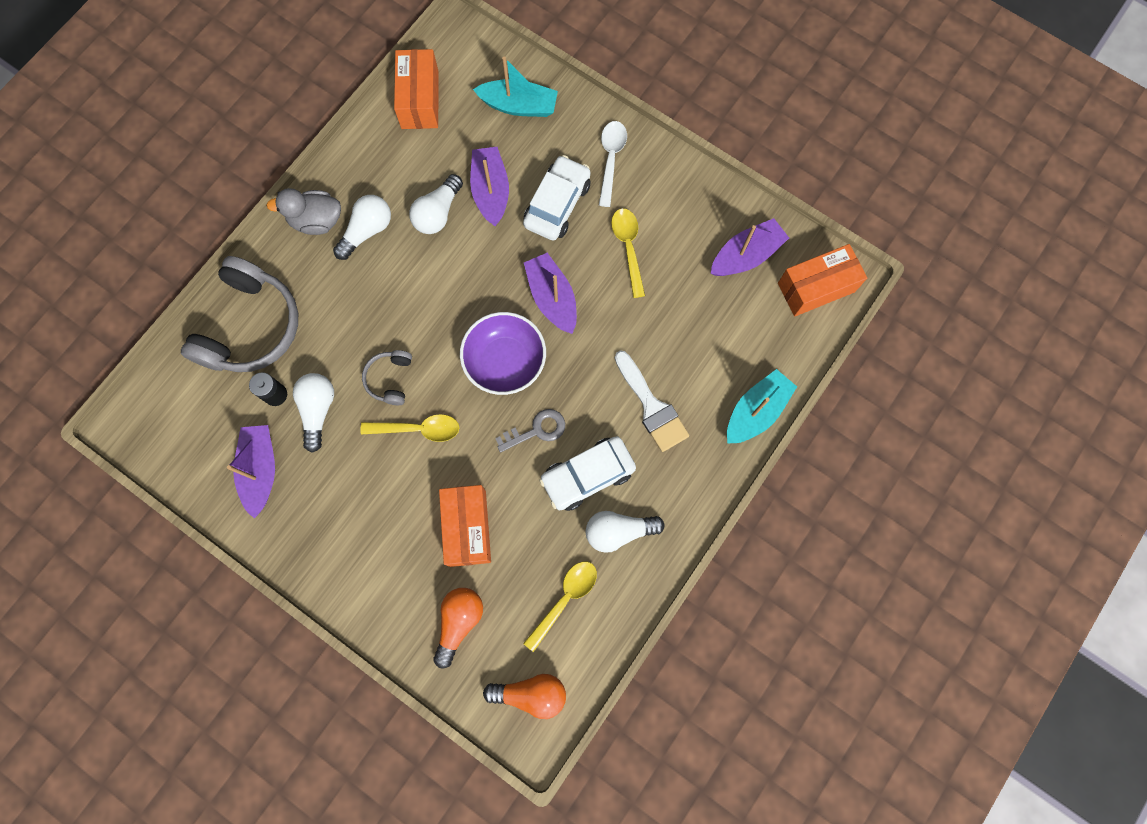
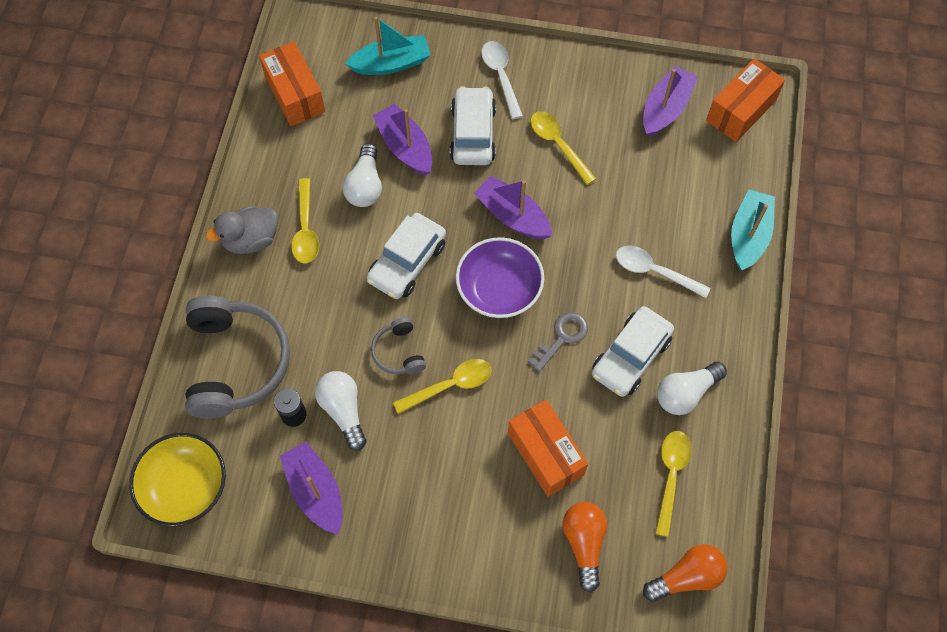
camera: 25 degrees left, 10 degrees down
(159, 416) = (185, 486): none -> yellow bowl
(367, 231) = (305, 229): white light bulb -> yellow spoon
(438, 300) = (407, 262): none -> white car
(651, 406) = (654, 271): white brush -> white spoon

